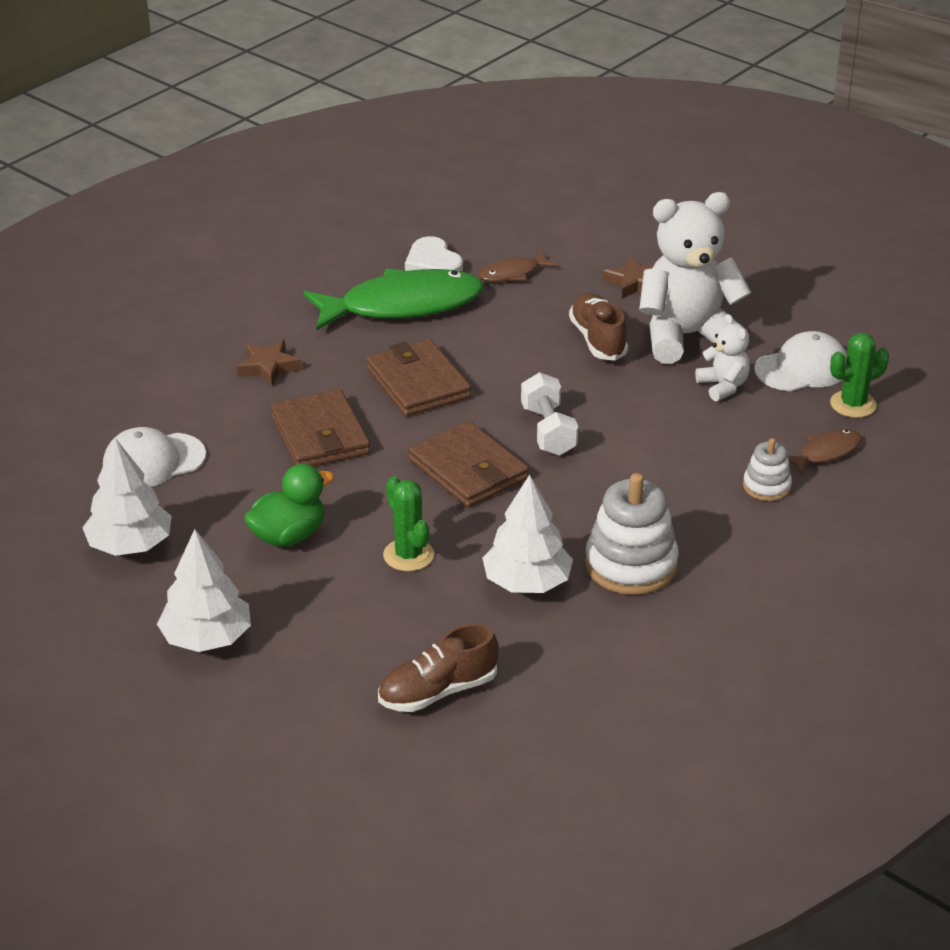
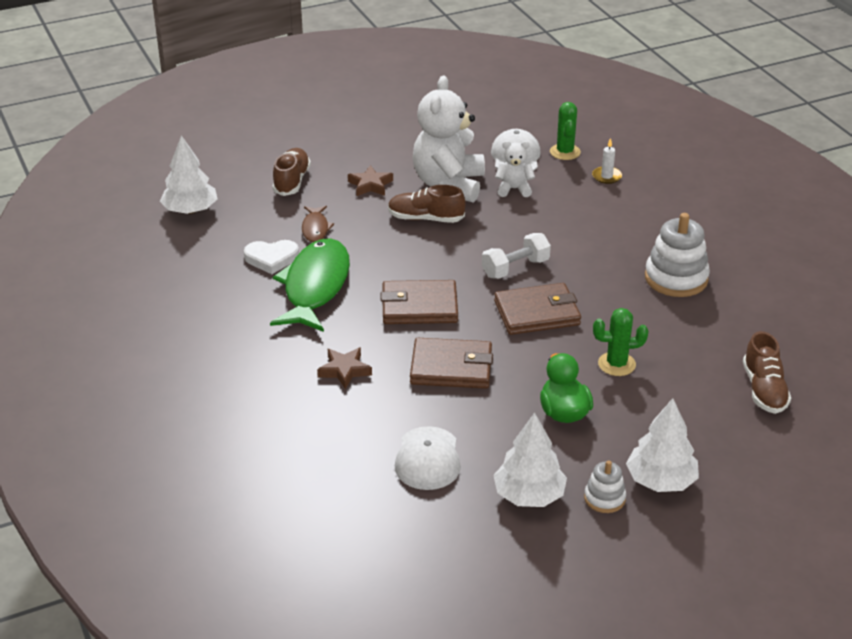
camera: 65 degrees left, 0 degrees up
(527, 583) = (672, 323): white tree -> white tree (190, 210)
(548, 431) = (515, 268): white dumbbell -> white dumbbell turned 45 degrees counterclockwise
(593, 231) = (291, 181): none -> brown shoe
(766, 486) = (627, 207): white stacking toy -> white stacking toy (604, 498)
(826, 453) = (606, 176): brown fish -> white candle

